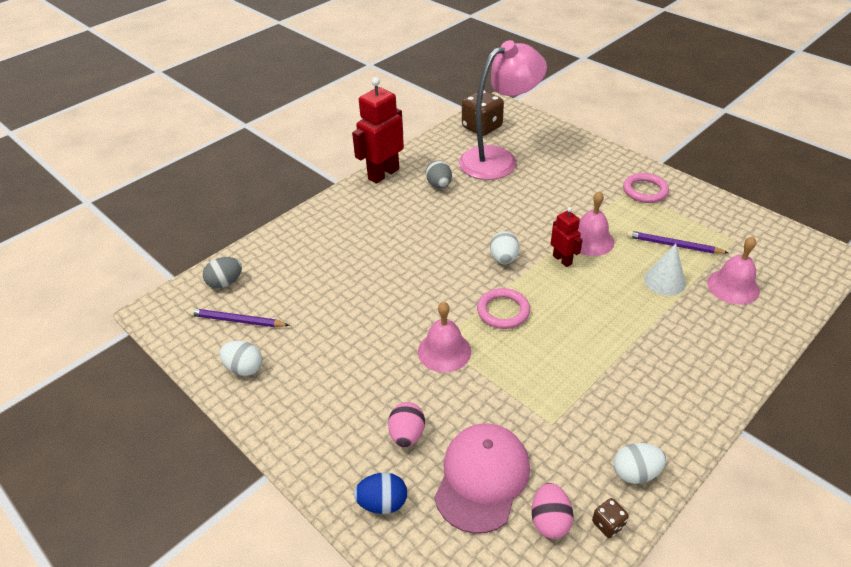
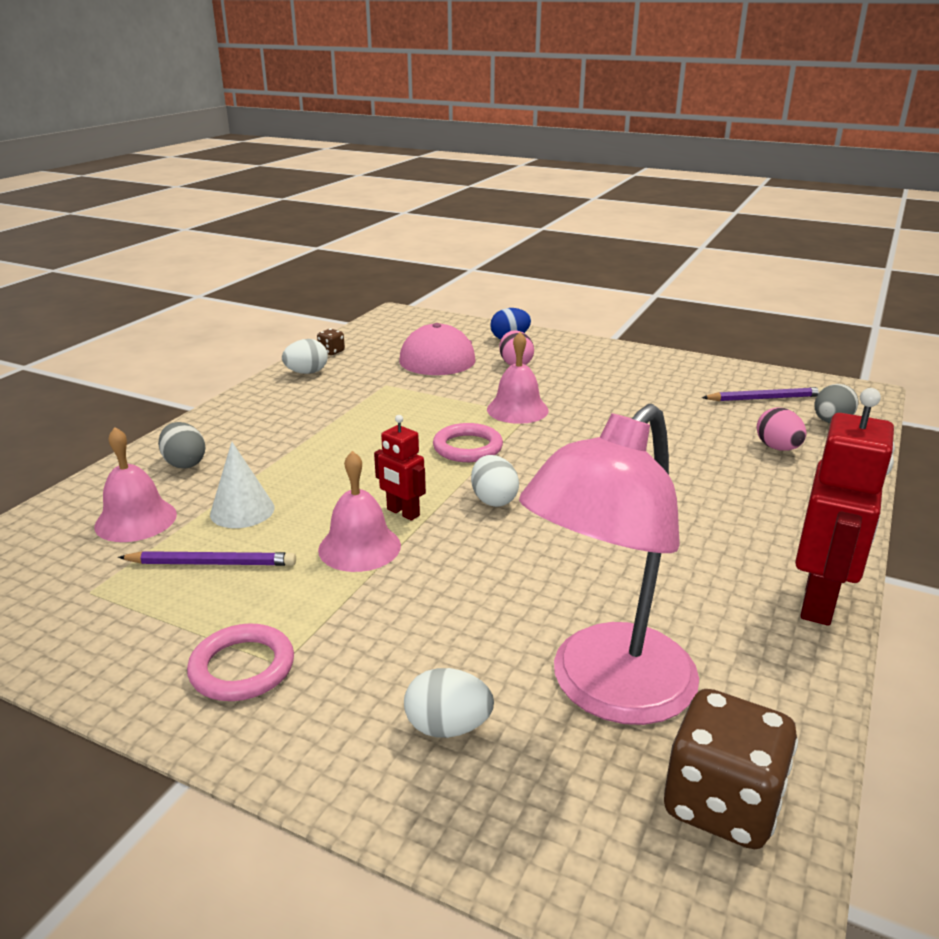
camera: 160 degrees right, 15 degrees down
(244, 368) = (706, 374): white egg -> white egg (448, 727)
(439, 185) = (687, 598): grey egg -> grey egg (184, 463)
(550, 520) = (377, 348): pink egg -> pink egg (777, 448)

